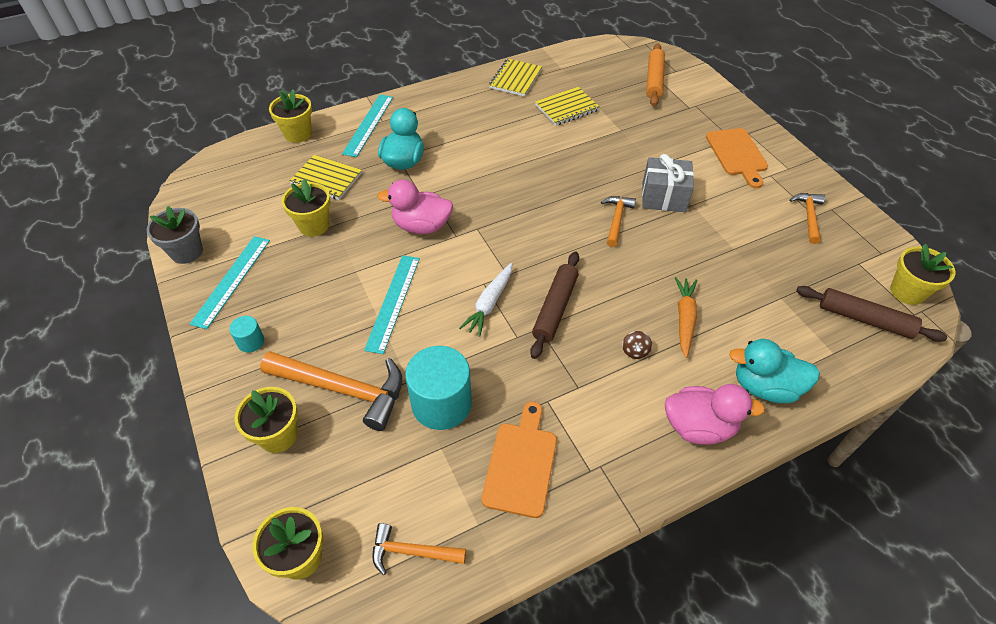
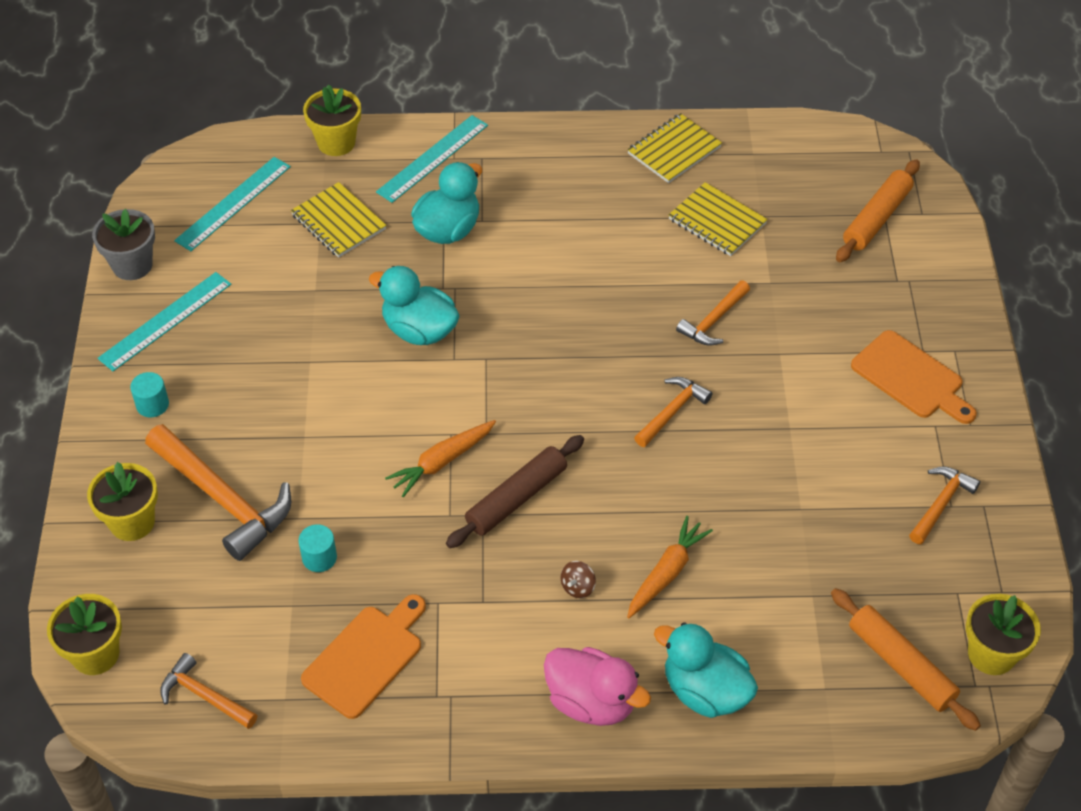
camera: 25 degrees right, 0 degrees up
(314, 225) = (291, 282): yellow flower pot -> none
(393, 302) = (331, 417): turquoise ruler -> turquoise ruler (233, 203)
(421, 226) = (419, 330): pink duck -> turquoise duck
(441, 403) = (319, 557): turquoise cylinder -> turquoise cylinder, size x0.47
(489, 303) = (442, 462): white carrot -> orange carrot
(567, 108) = (717, 222): yellow notebook -> yellow notebook turned 45 degrees clockwise
(604, 160) = (713, 321): none -> orange hammer
(663, 197) = (758, 403): grey gift -> none
(737, 154) = (911, 378): orange cutting board -> orange cutting board turned 60 degrees counterclockwise
(864, 319) = (901, 665): brown rolling pin -> orange rolling pin

